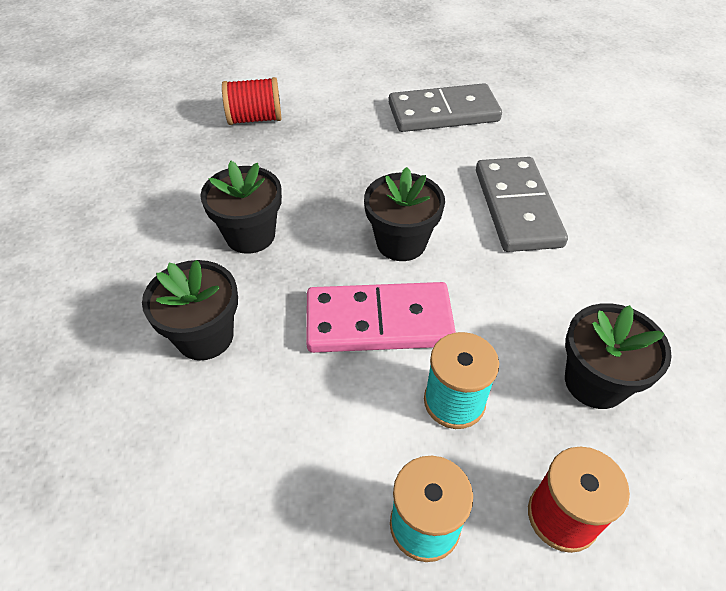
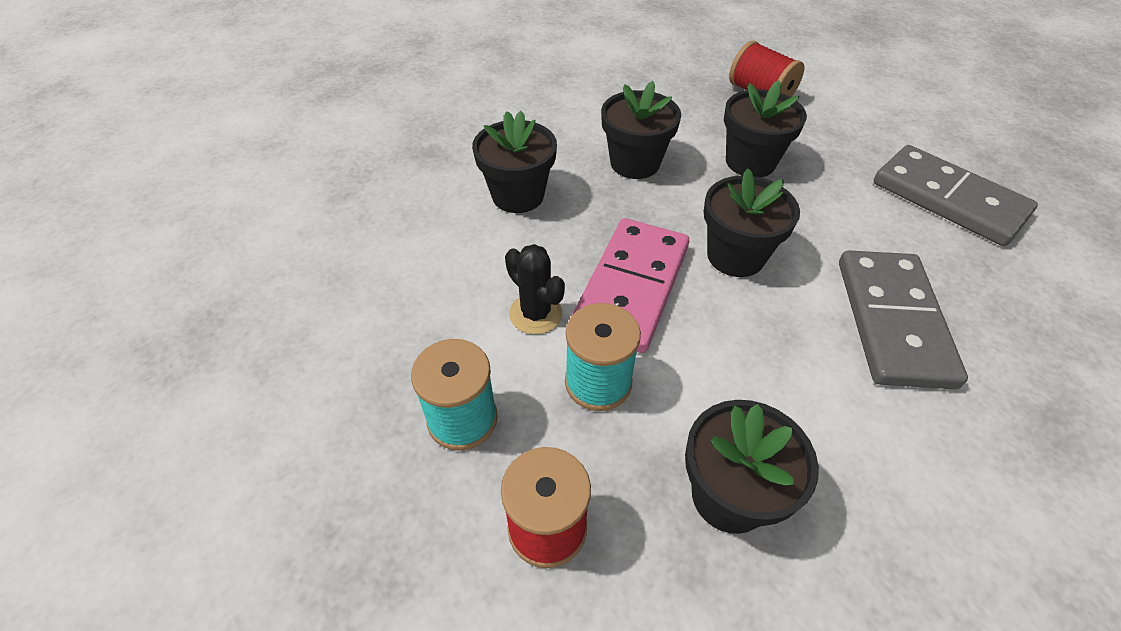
camera: 55 degrees right, 0 degrees up
(319, 173) = (750, 162): none -> black flower pot
(354, 404) = (535, 314): none -> black cactus
(379, 322) = (631, 287): pink domino -> pink domino turned 60 degrees clockwise
(516, 207) = (892, 321): grey domino -> grey domino turned 45 degrees counterclockwise

